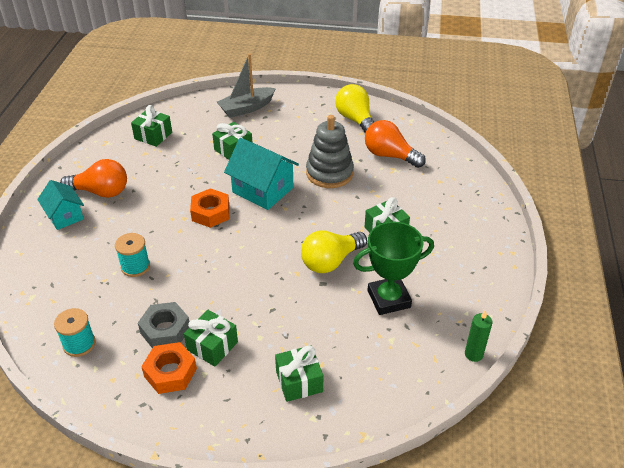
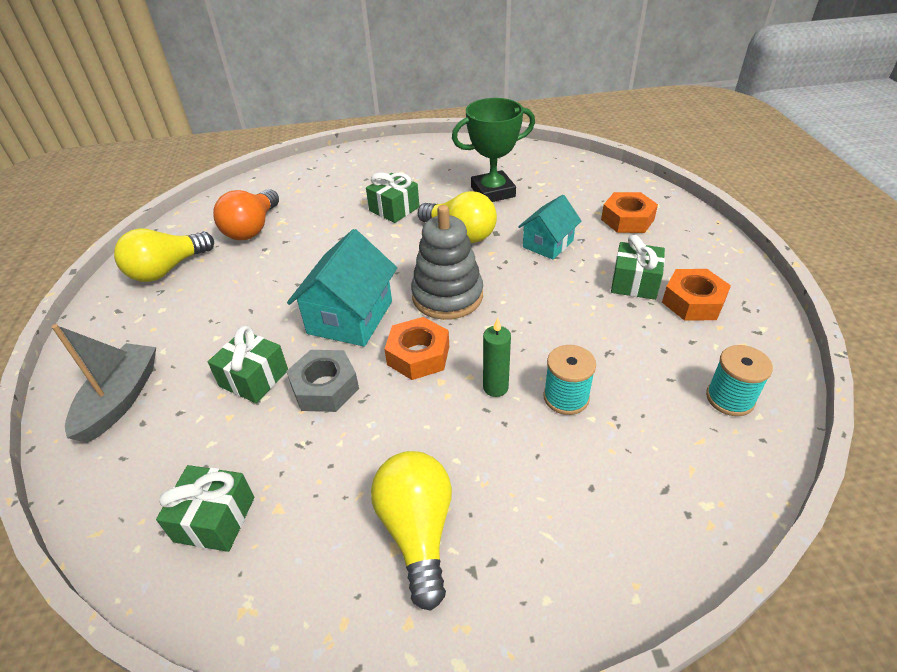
camera: 105 degrees left, 0 degrees up
(65, 216) = (507, 561): turquoise house -> turquoise house (548, 244)
(101, 192) = (417, 531): orange light bulb -> yellow light bulb
(165, 330) = (644, 326): grey nut -> grey nut (325, 387)
(246, 108) = (120, 399): grey boat -> grey boat turned 120 degrees counterclockwise
(299, 381) = (627, 219): green gift -> orange nut
(329, 173) = (298, 267): grey stacking toy -> grey stacking toy (447, 296)
(389, 299) = (493, 192): green trophy -> green trophy turned 75 degrees counterclockwise
(473, 354) = (528, 147): green candle -> green candle (495, 387)

